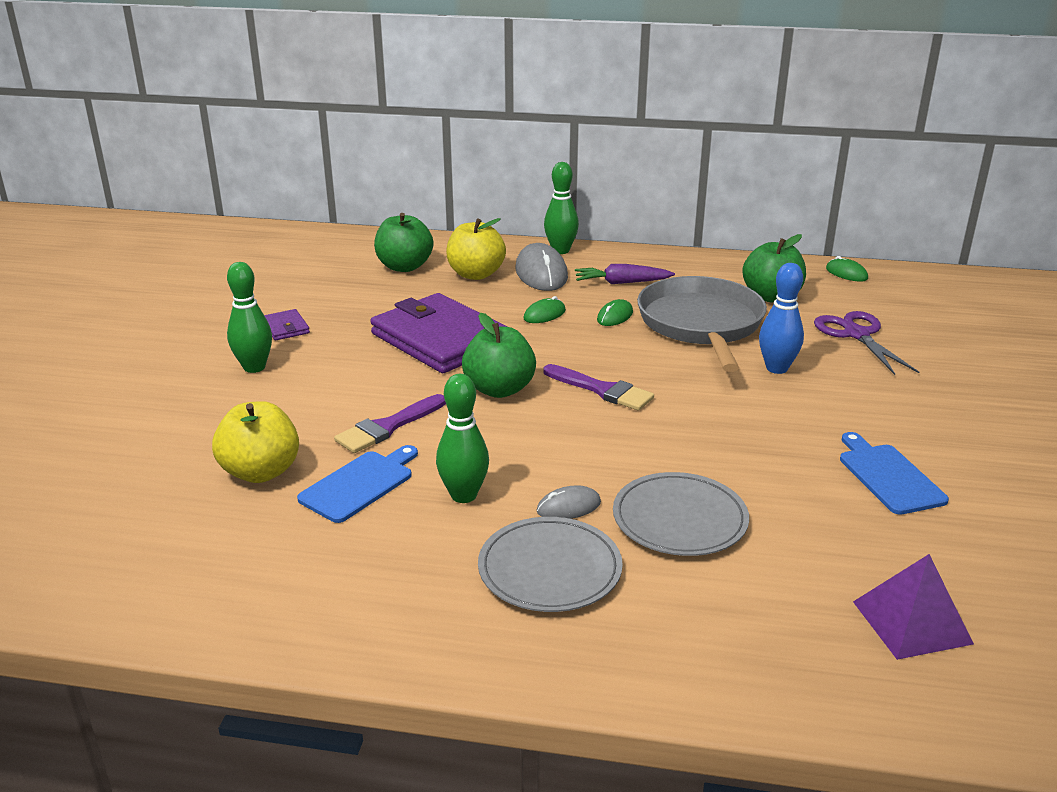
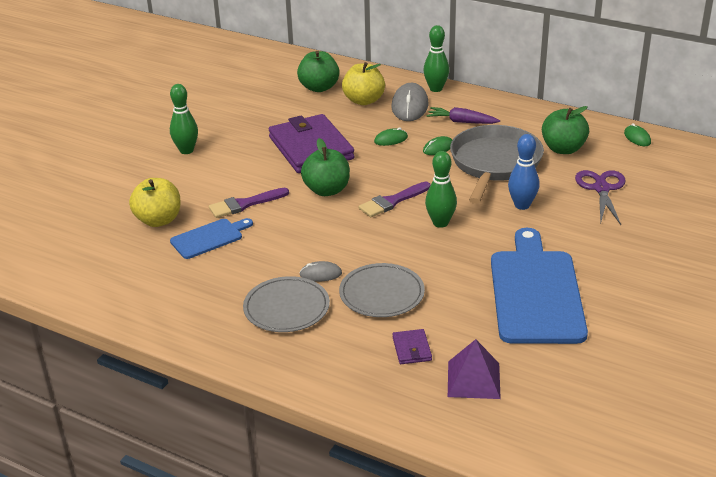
camera: 20 degrees right, 5 degrees up
(286, 328) = (218, 124): purple wallet -> purple wallet (412, 349)
(464, 495) = (264, 255): green bowling pin -> green bowling pin (440, 223)
(602, 390) = (392, 201): purple brush -> purple brush turned 90 degrees clockwise
(888, 476) = (535, 292): blue cutting board -> blue cutting board, size x1.97

